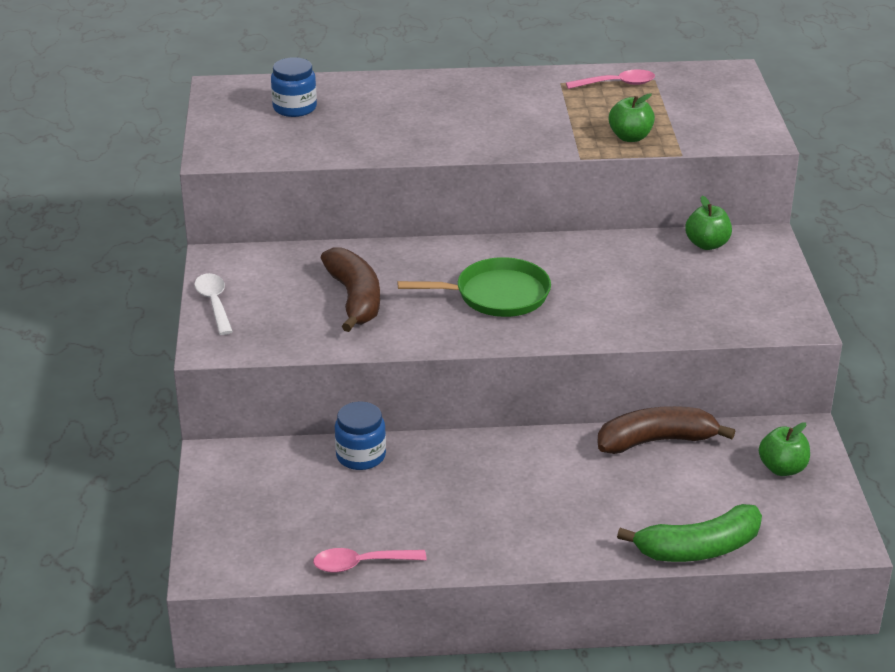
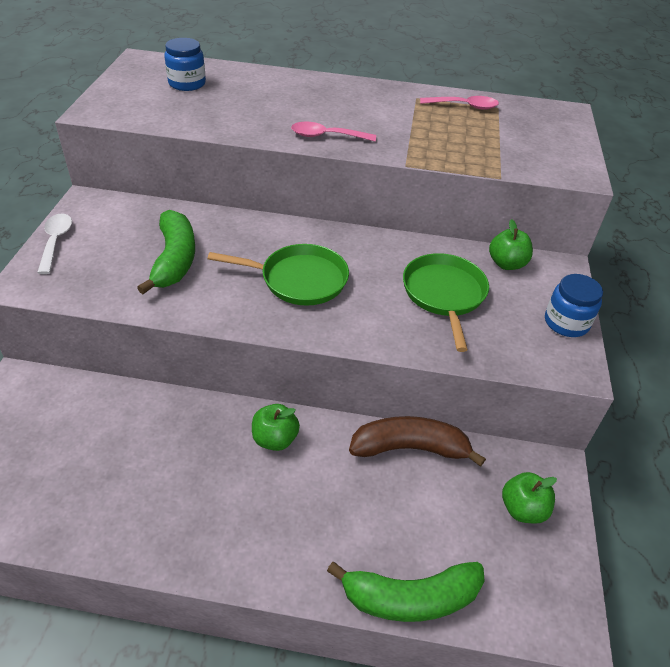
camera: 10 degrees right, 10 degrees up
(354, 299) = (174, 260): brown banana -> green banana
(361, 456) = (140, 406): blue jar -> blue jar (566, 322)
(361, 564) = (74, 537): pink spoon -> pink spoon (326, 136)
(630, 137) = (458, 154): green apple -> green apple (275, 439)
(652, 283) = (444, 294): none -> green pan

